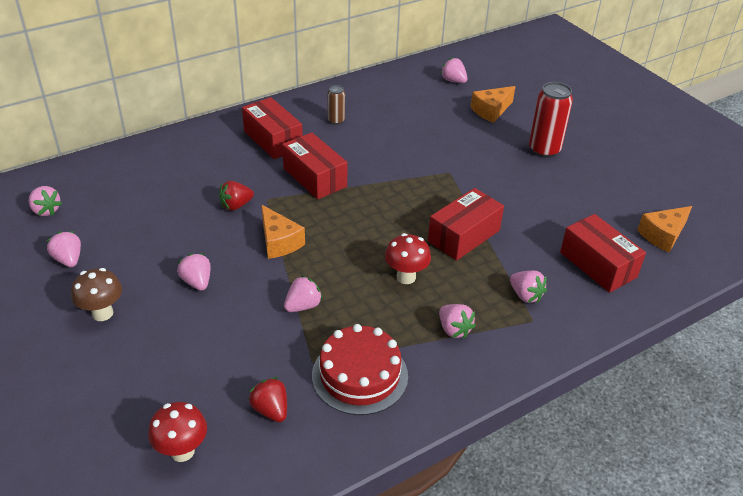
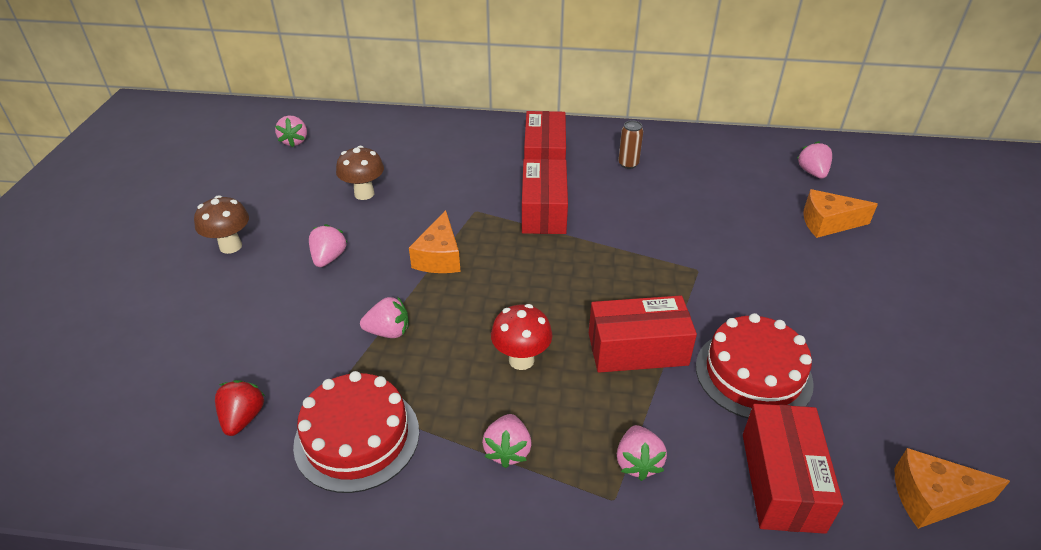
camera: 40 degrees right, 0 degrees up
(68, 260) = (262, 189): pink strawberry -> none
(165, 224) = (364, 194): none -> brown mushroom
(182, 451) = (136, 408): red mushroom -> none
(236, 205) = (441, 204): red strawberry -> none
(535, 218) = (753, 374): none -> red cake
(544, 150) = (854, 298): red can -> none

